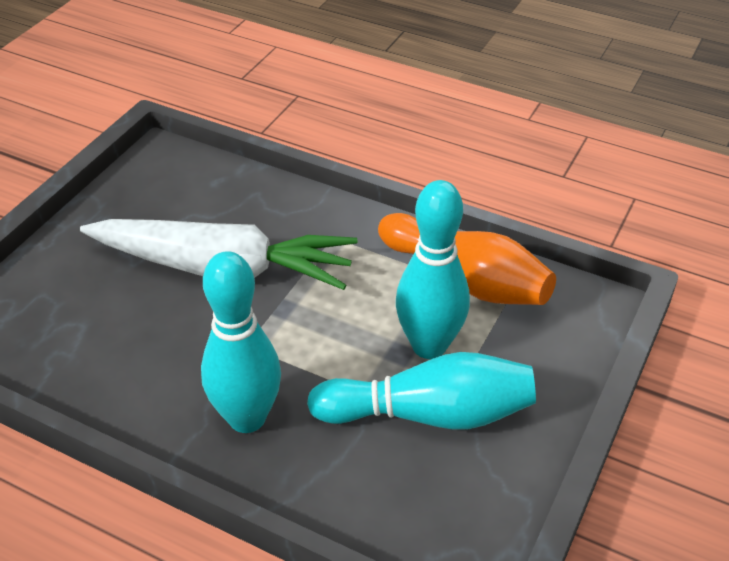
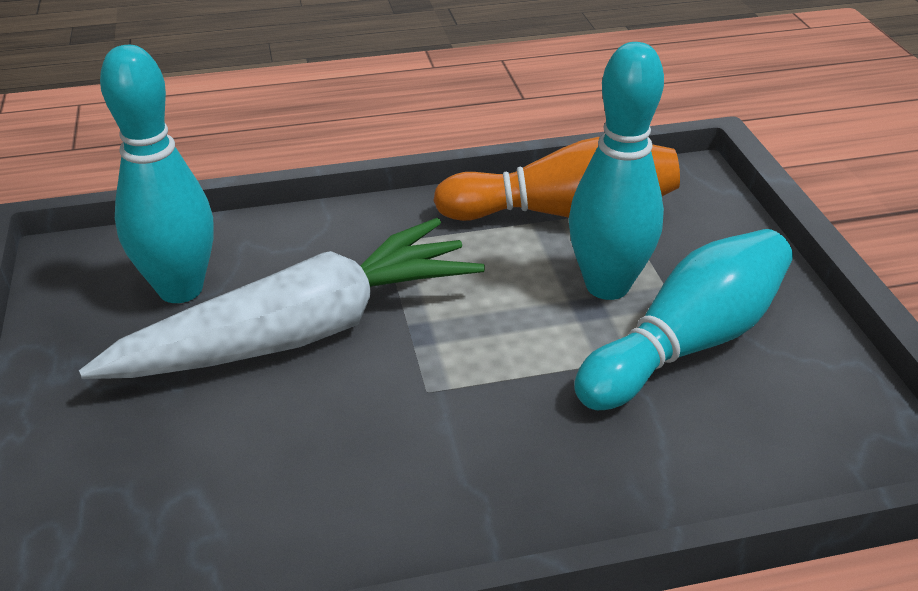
camera: 40 degrees left, 5 degrees down
(247, 418) = (523, 460): turquoise bowling pin -> turquoise bowling pin (180, 289)

